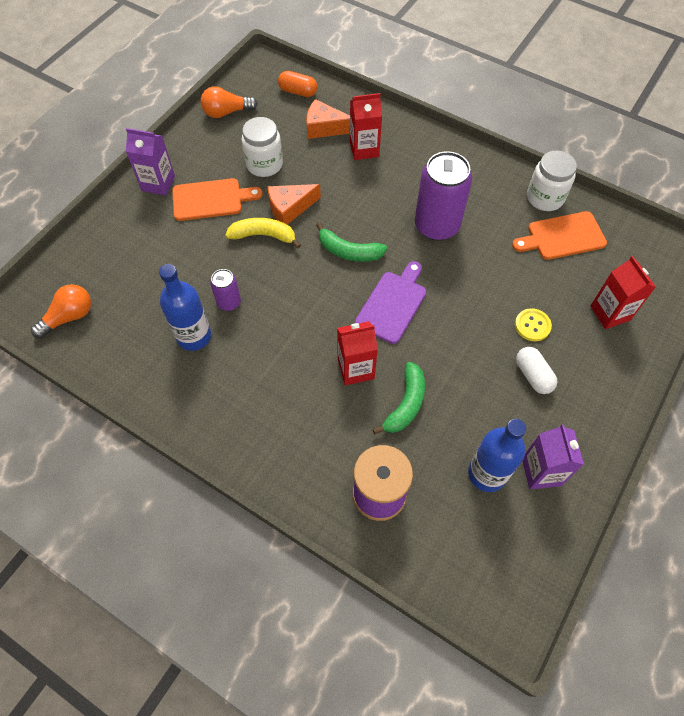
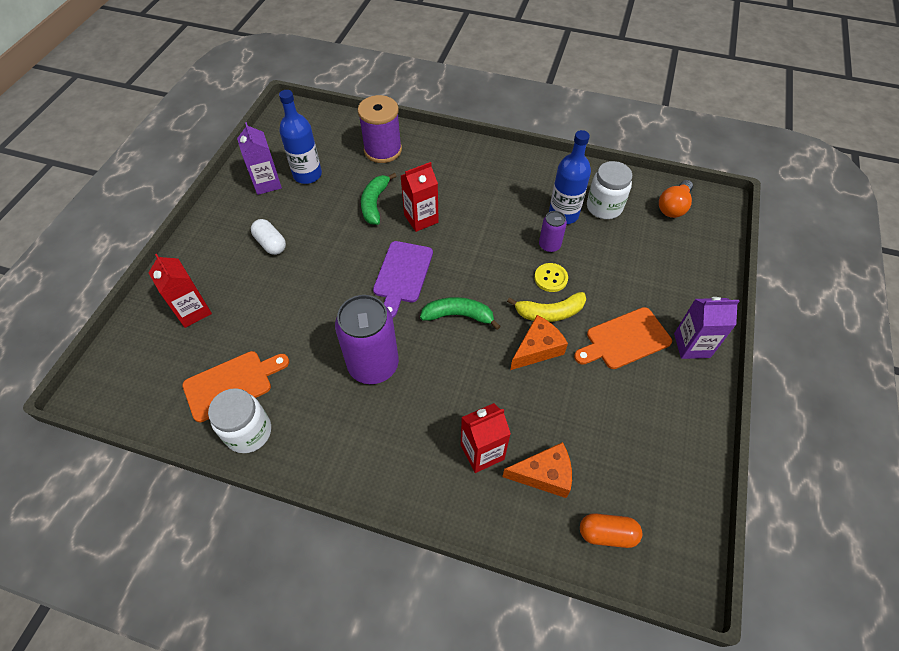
camera: 165 degrees right, 5 degrees down
(226, 112) = (681, 468): orange light bulb -> none
(264, 164) = (591, 398): white jar -> white jar (604, 207)
(532, 325) = (269, 283): yellow button -> yellow button (550, 278)

